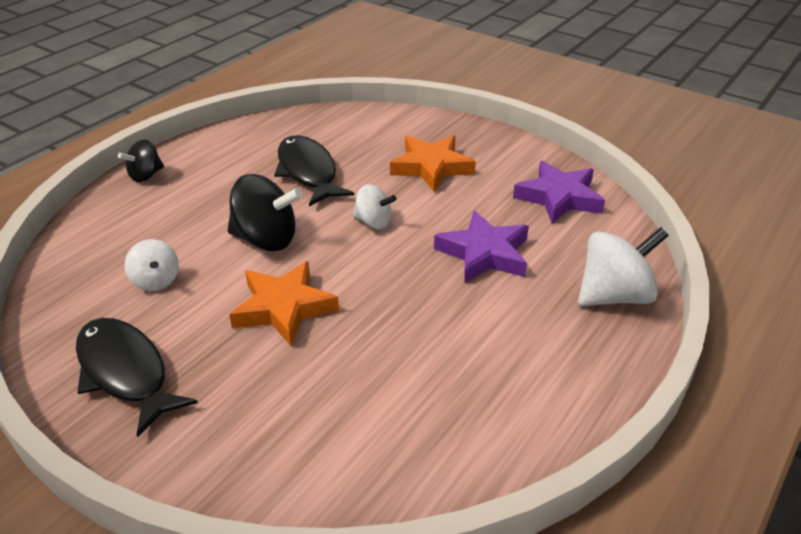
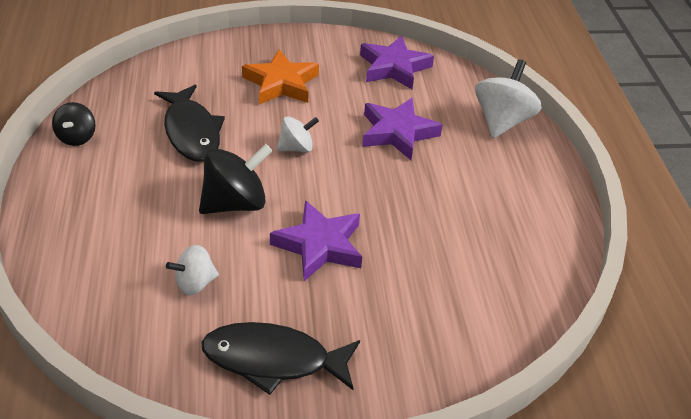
camera: 45 degrees left, 5 degrees up
(145, 176) = (48, 205): black spinning top -> black spinning top (77, 137)
(156, 281) = (195, 283): white spinning top -> white spinning top turned 135 degrees clockwise
(284, 308) = (319, 245): orange star -> purple star
(308, 172) = (191, 132): black fish -> black fish turned 135 degrees counterclockwise

